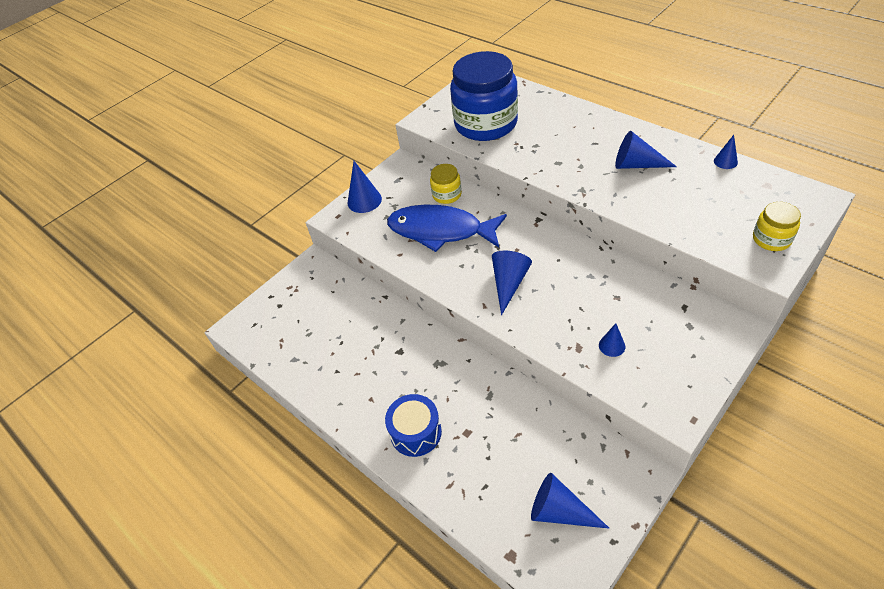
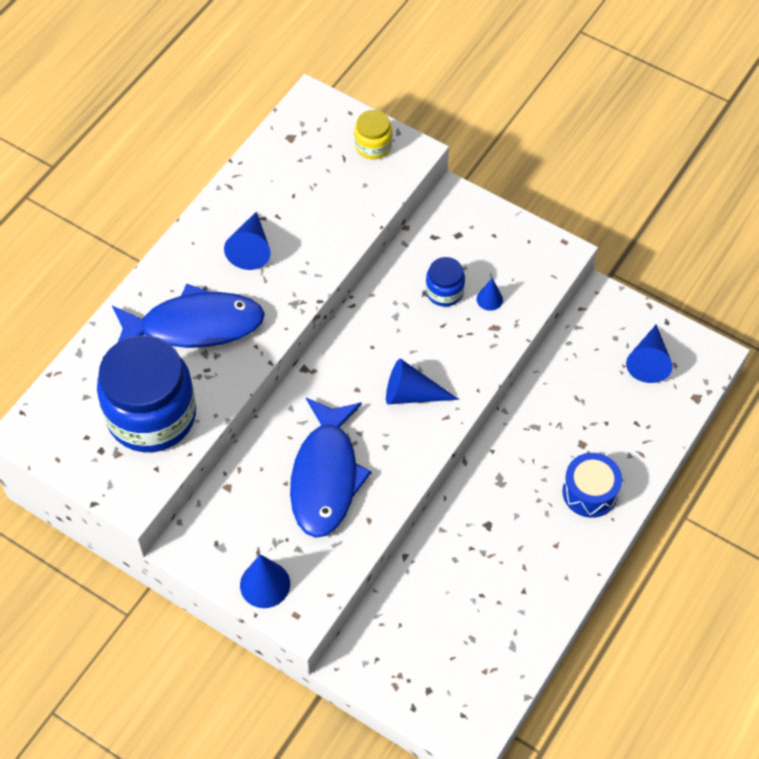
camera: 105 degrees left, 10 degrees up
(447, 195) = (255, 477): yellow jar -> none
(561, 139) = (195, 325): none -> blue fish
(619, 311) = (444, 292): none -> blue jar
(725, 161) = (249, 167): blue cone -> none

